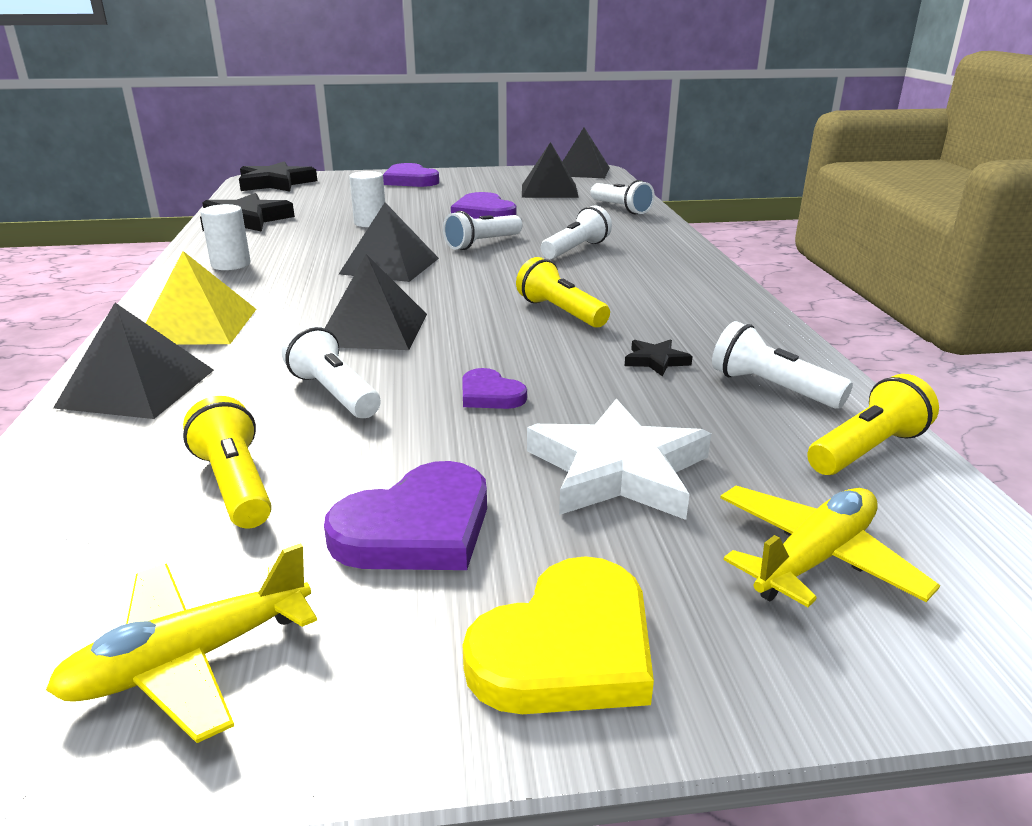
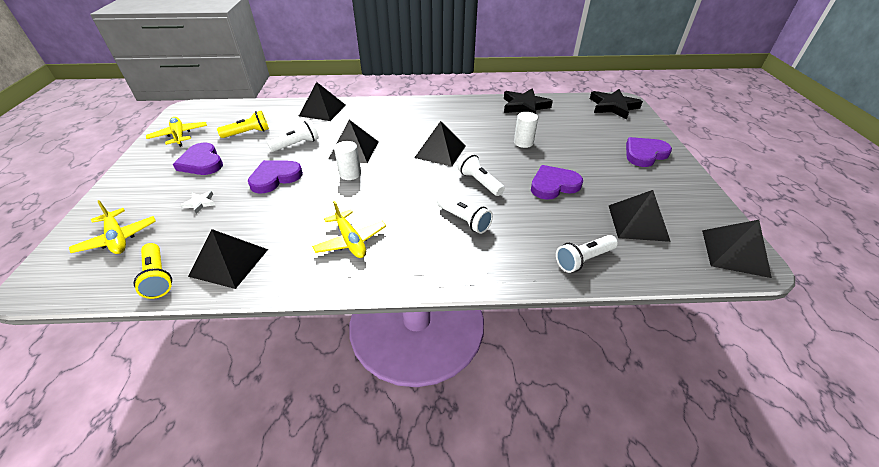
camera: 95 degrees right, 15 degrees up
(198, 325) = (373, 113): yellow pyramid -> none
(231, 264) = (448, 111): white cylinder -> white cylinder (350, 174)
(490, 395) = (275, 178): purple heart -> purple heart, size x1.74
(560, 312) = (354, 203): yellow flashlight -> none
(567, 648) = (132, 184): yellow heart -> none
(618, 470) = (200, 203): white star -> white star, size x0.46
(655, 306) = (350, 240): none -> yellow plane
(655, 361) = (280, 228): black star -> none
(771, 388) = (229, 262): white flashlight -> black pyramid

